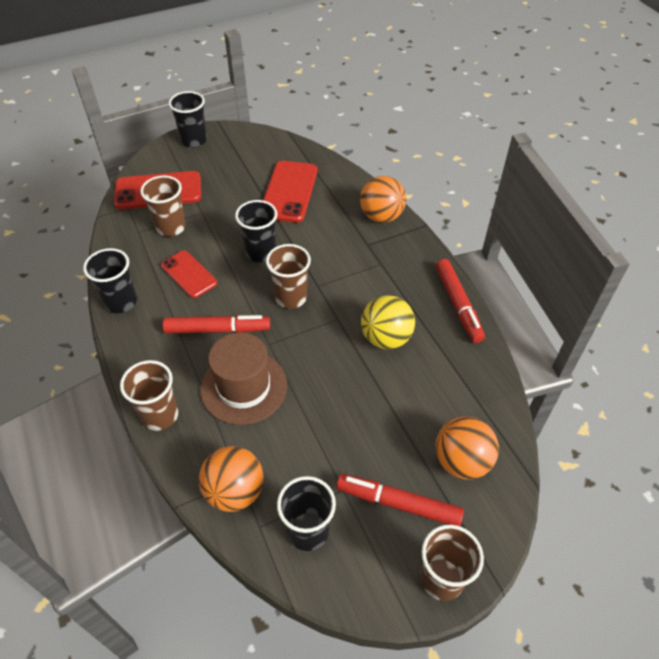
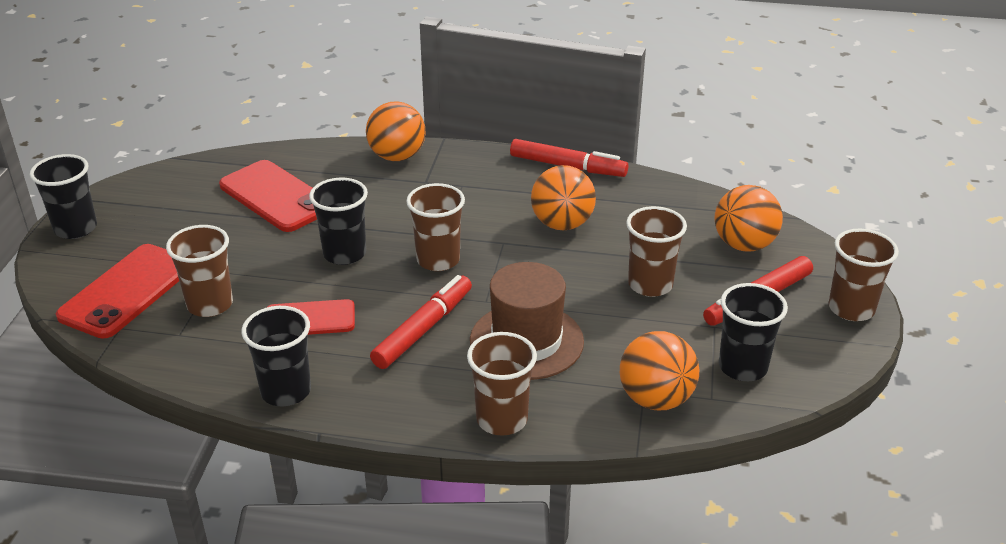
camera: 55 degrees left, 15 degrees down
(359, 425) = (650, 285): none -> brown cup
(386, 338) = (562, 224): yellow ball -> orange ball

